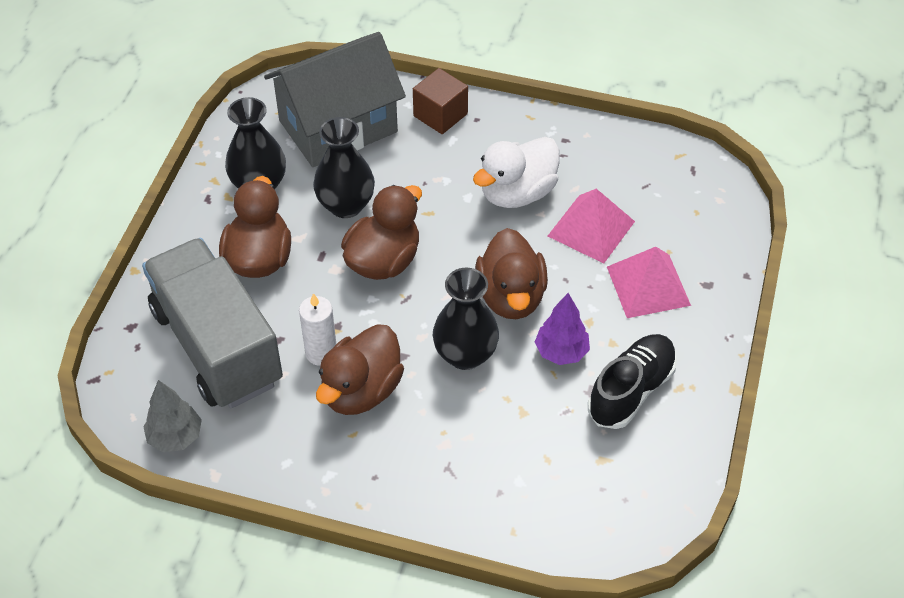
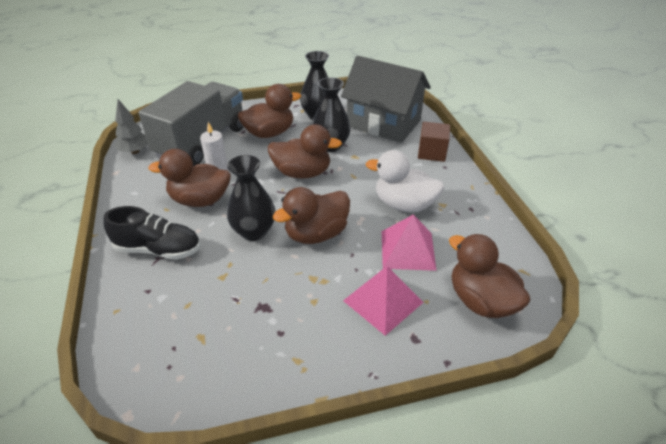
camera: 60 degrees right, 10 degrees down
(561, 352) = (286, 276): purple tree -> none
(631, 391) = (275, 329): black shoe -> black shoe (158, 249)
(694, 210) = (481, 301): none -> brown duck

